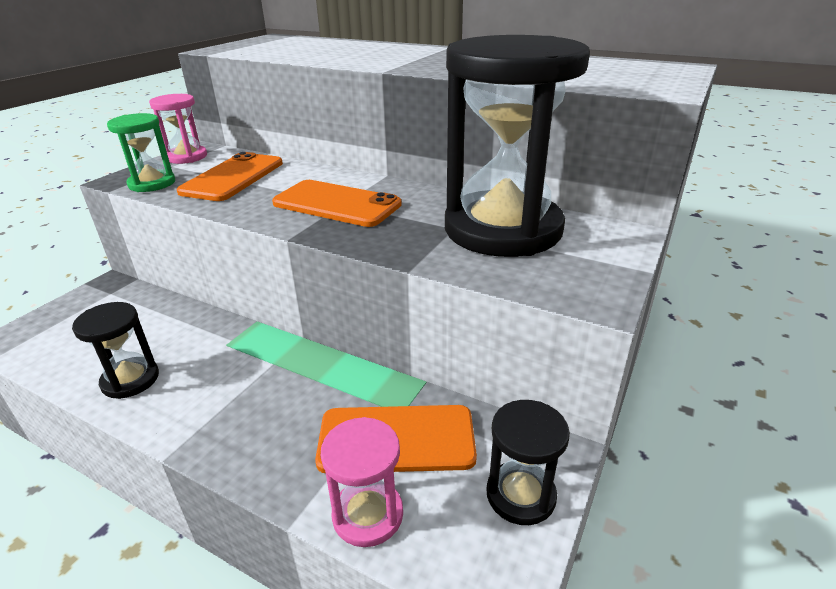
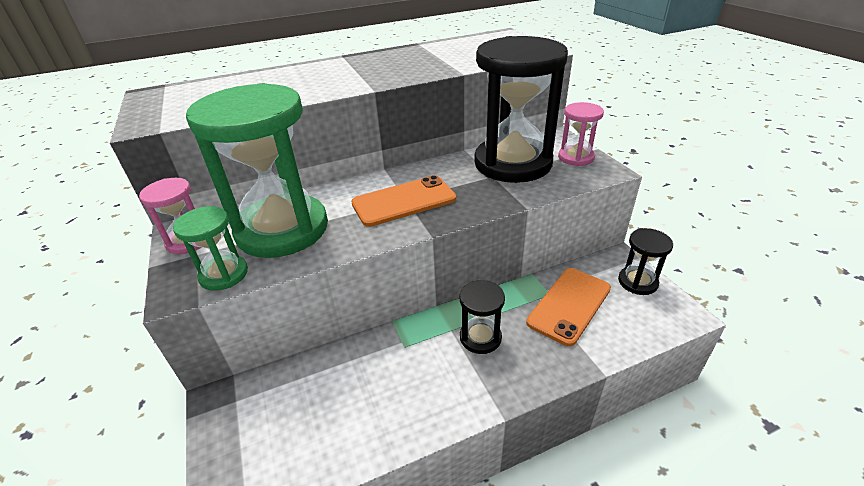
camera: 50 degrees left, 5 degrees up
(130, 380) = (393, 416): black hourglass -> black hourglass (480, 337)
(233, 177) = (282, 229): orange phone -> green hourglass
(368, 514) = (616, 339): pink hourglass -> pink hourglass (576, 157)

